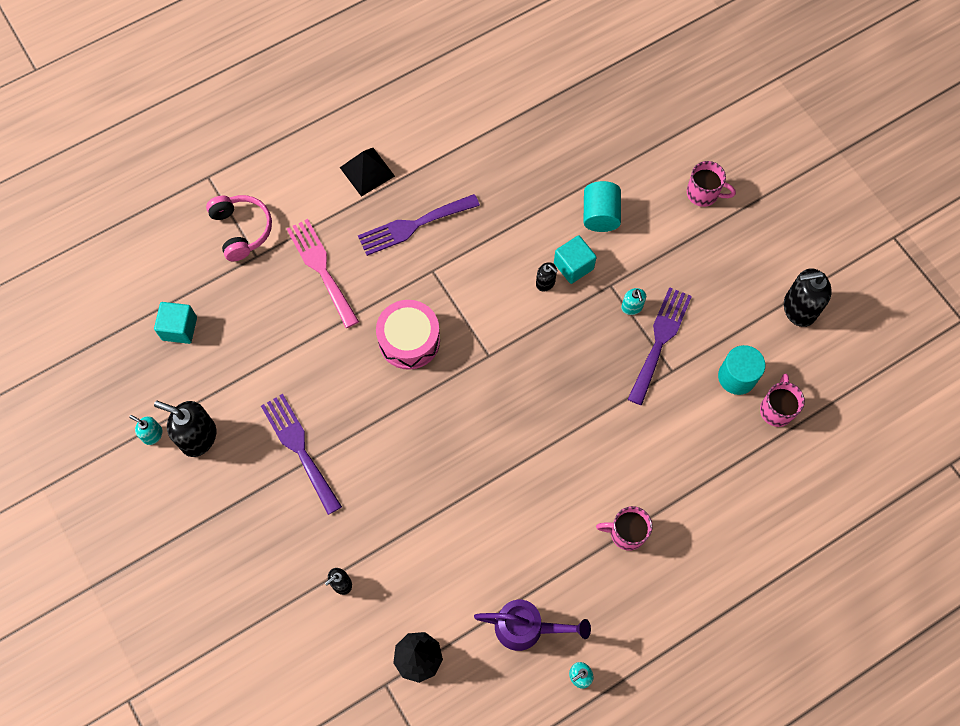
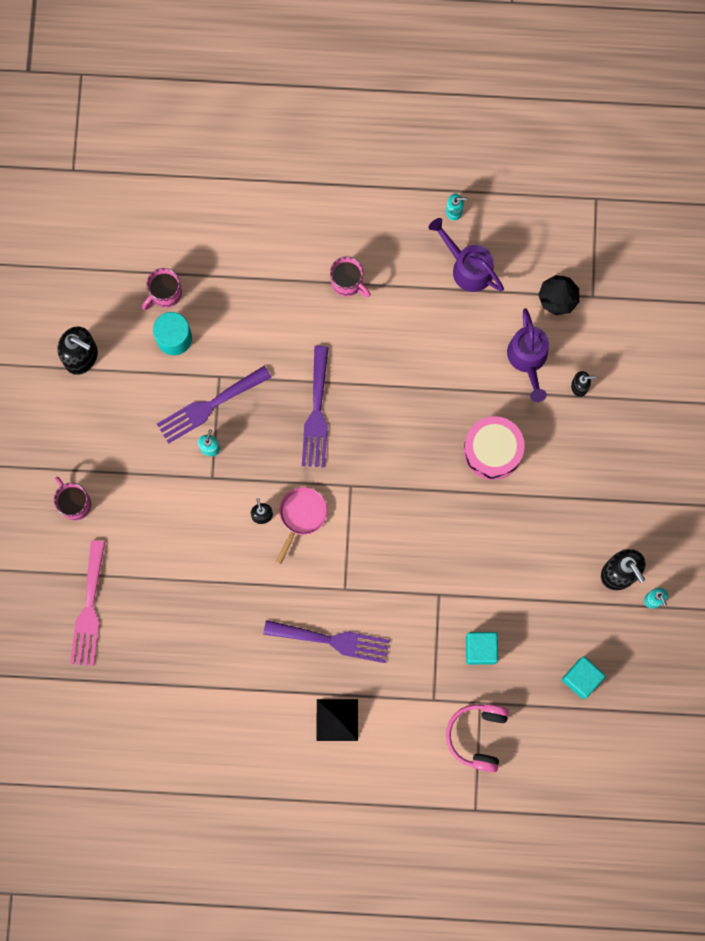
camera: 145 degrees left, 10 degrees up
(299, 449) = (547, 510): purple fork -> purple fork (316, 413)
(321, 269) = (434, 653): pink fork -> pink fork (89, 609)
(407, 576) = (528, 359): none -> purple watering can
(409, 340) = (404, 541): pink drum -> pink drum (492, 451)
(512, 304) = (301, 516): none -> pink pan
(573, 266) = (229, 514): turquoise cube -> turquoise cube (480, 649)
(600, 215) = (173, 543): turquoise cylinder -> none

